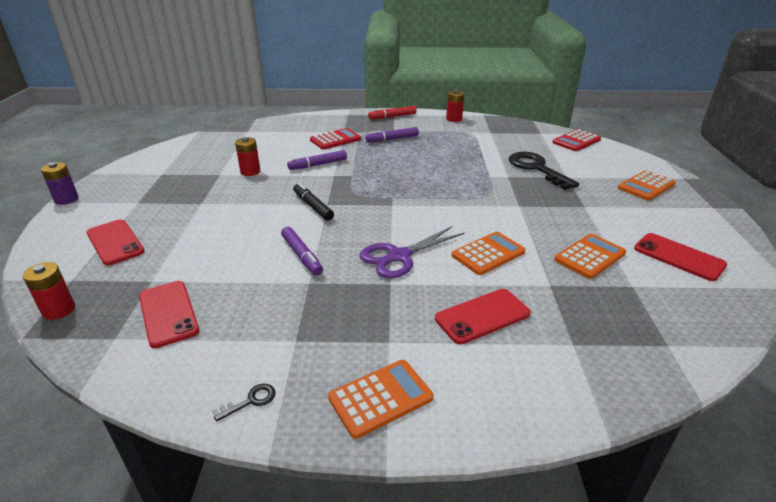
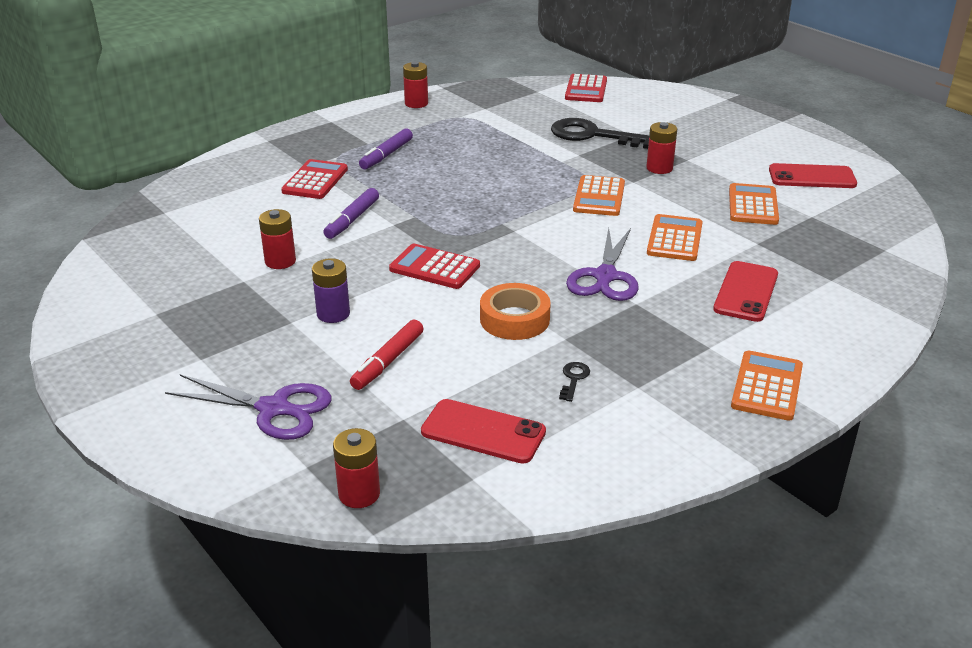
camera: 40 degrees left, 0 degrees up
(66, 199) = (82, 402): purple battery -> purple battery (333, 314)
(115, 242) = (274, 409): red phone -> purple scissors
(251, 401) = (681, 444): black key -> black key (573, 379)
(302, 256) = (514, 319): purple marker -> orange tape
(313, 206) = (434, 268): black marker -> red calculator
(392, 117) = (334, 125): red marker -> red marker (388, 361)
(552, 204) = (659, 168): none -> red battery
(646, 186) = (709, 119): orange calculator -> orange calculator (599, 197)

